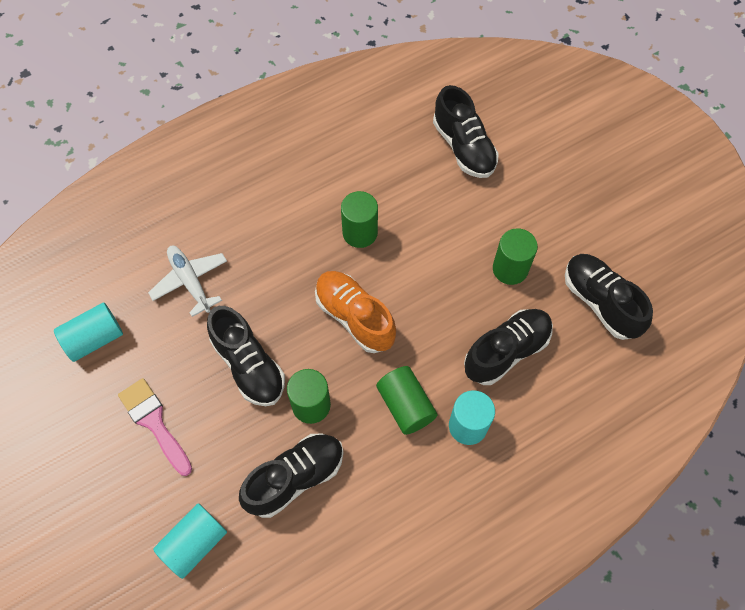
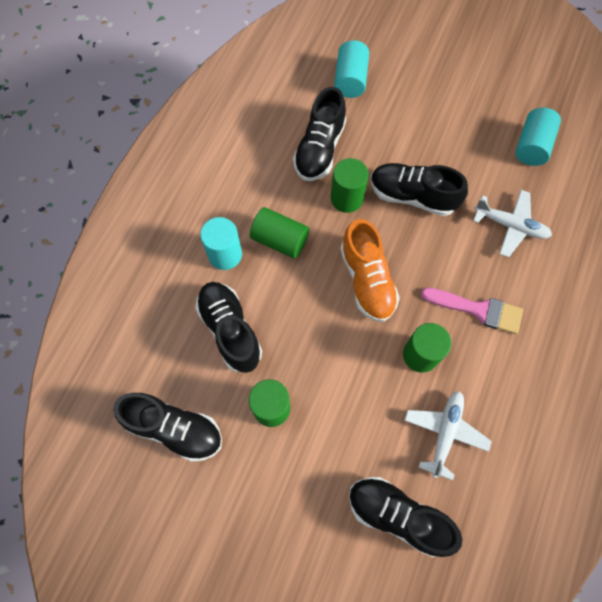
camera: 145 degrees right, 5 degrees up
(154, 422) = (439, 124): pink brush -> pink brush (478, 310)
(354, 317) = (367, 280): orange shoe -> orange shoe turned 60 degrees clockwise
(387, 173) = (444, 433): none -> white plane
(506, 351) = (230, 330): black shoe -> black shoe turned 135 degrees clockwise

